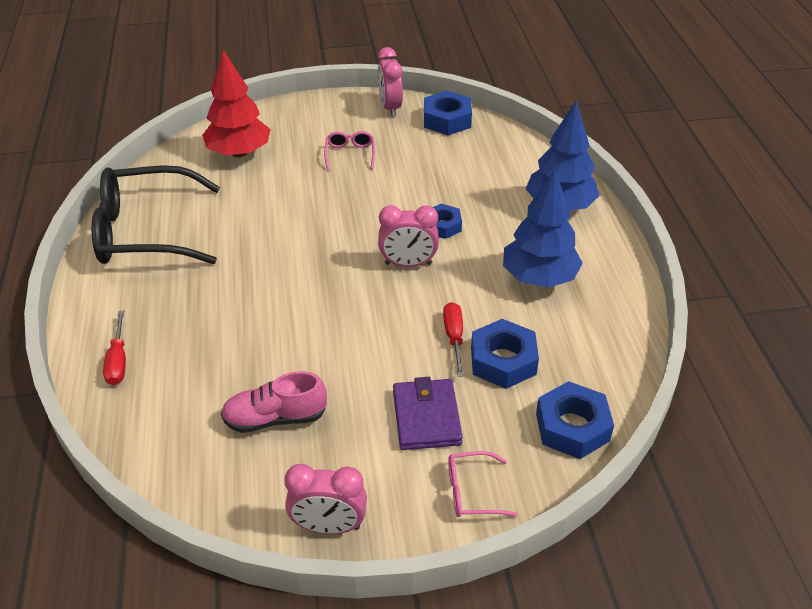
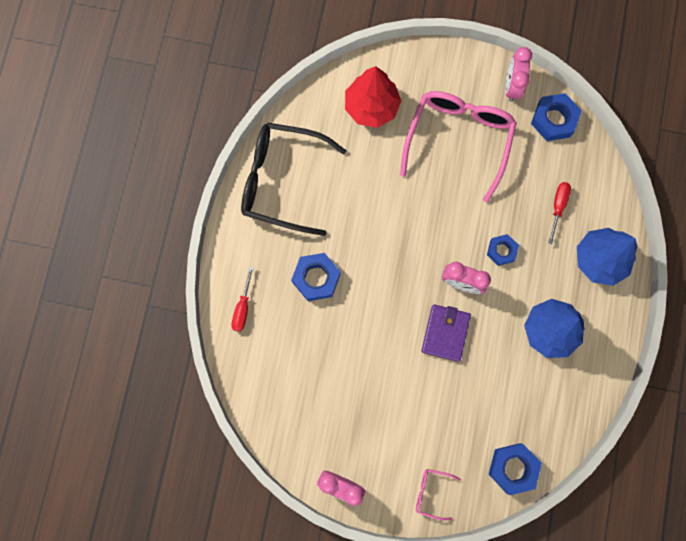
camera: 20 degrees right, 35 degrees up
(275, 418) = (331, 393): pink shoe -> none
(350, 154) = (458, 139): pink glasses -> pink glasses, size x2.39
(426, 417) = (424, 427): purple wallet -> purple wallet (445, 333)
(454, 337) = (467, 366): red screwdriver -> red screwdriver (558, 207)
(503, 361) = (492, 398): blue nut -> blue nut (316, 278)

